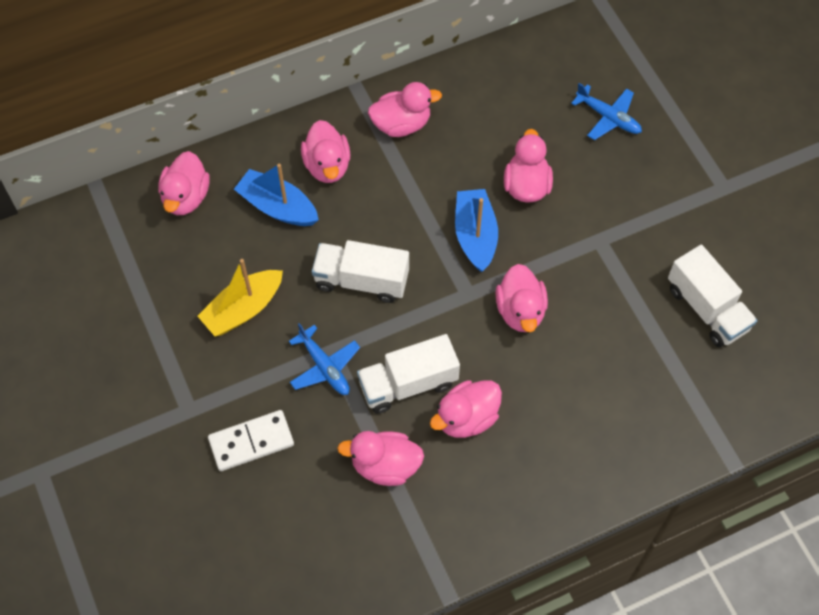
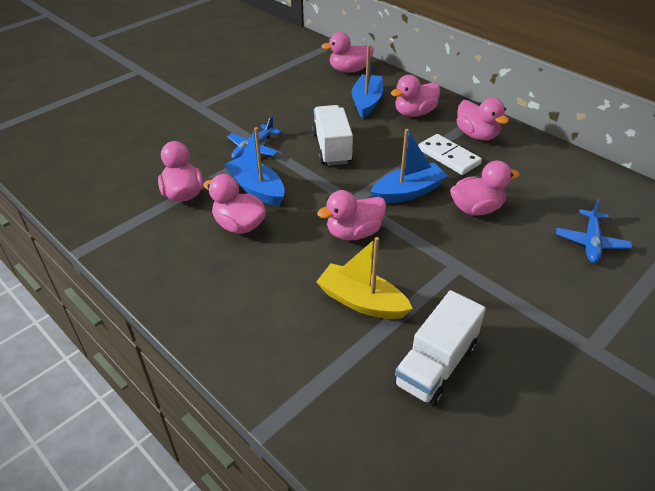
camera: 70 degrees right, 20 degrees down
(243, 309) = (281, 107): yellow boat -> yellow boat (362, 301)
(251, 442) = (183, 133): white domino -> white domino (448, 157)
(408, 384) = (257, 189): white truck -> blue boat

